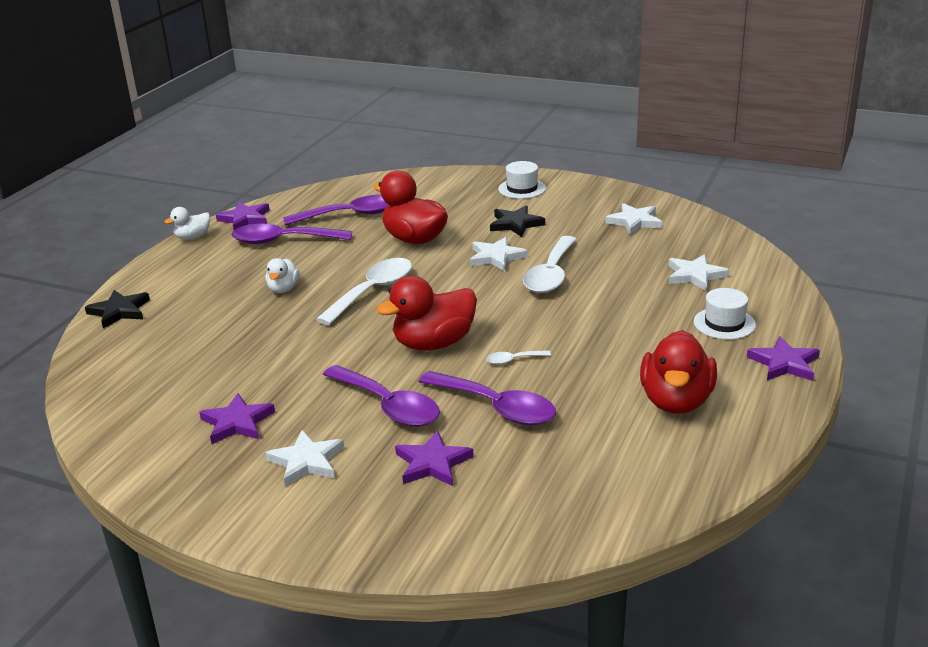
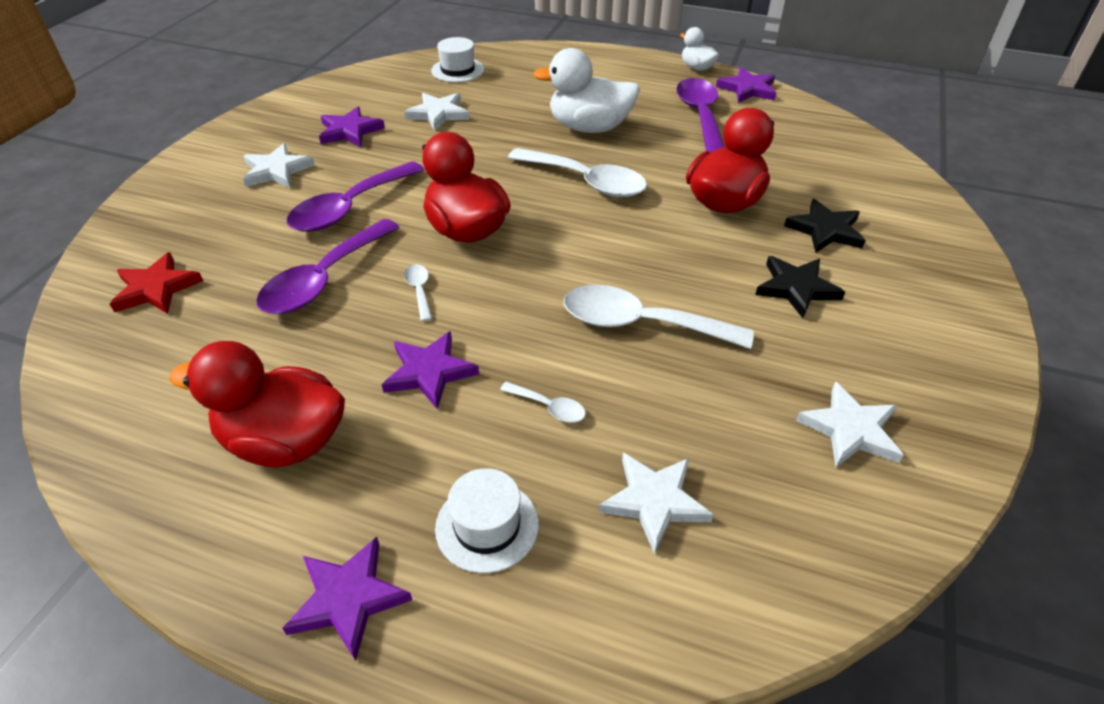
camera: 85 degrees right, 15 degrees up
(119, 311) = (546, 56): black star -> black star (825, 230)
(283, 289) = (589, 128): white duck -> white duck, size x1.88
(351, 215) = (780, 152): purple spoon -> none
(432, 463) = (241, 240): purple star -> purple star (429, 372)
(496, 257) = (686, 271): white star -> white star (438, 114)
(505, 502) = (156, 288): none -> red star
(522, 189) = (928, 293): white hat -> white hat (457, 70)
(630, 306) = (549, 407): none -> white spoon

